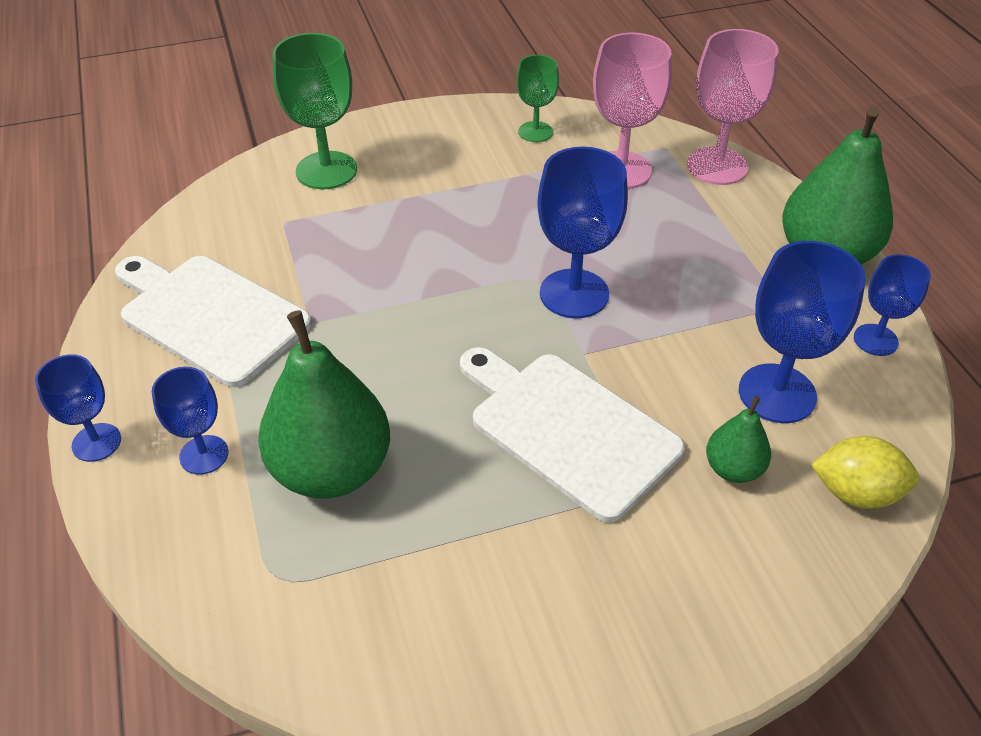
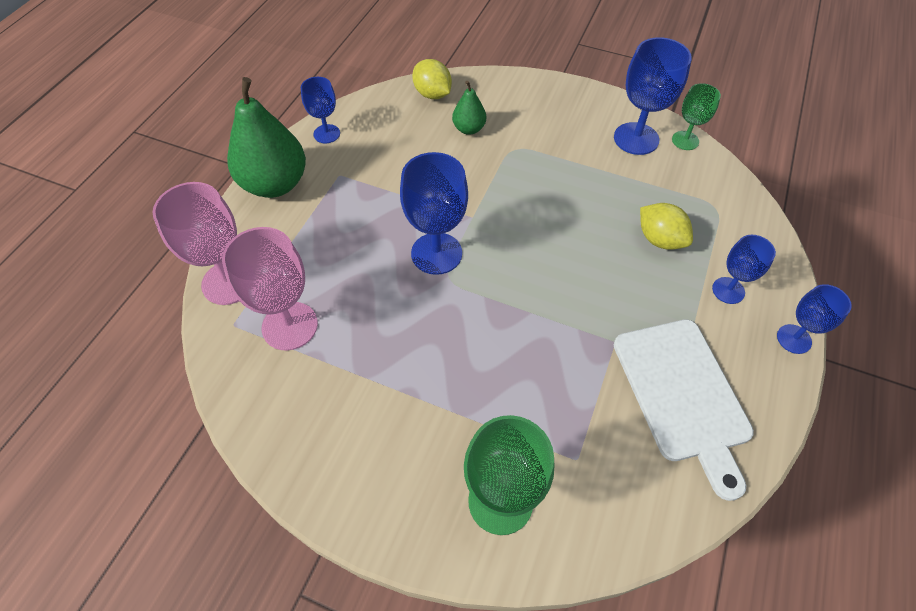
camera: 140 degrees left, 10 degrees up
(331, 470) = (659, 239): green pear -> yellow lemon
(535, 132) = (295, 415): green goblet -> green goblet (685, 140)
(568, 429) = (522, 187): white cutting board -> none
(777, 393) = (407, 142): blue goblet -> blue goblet (636, 138)

